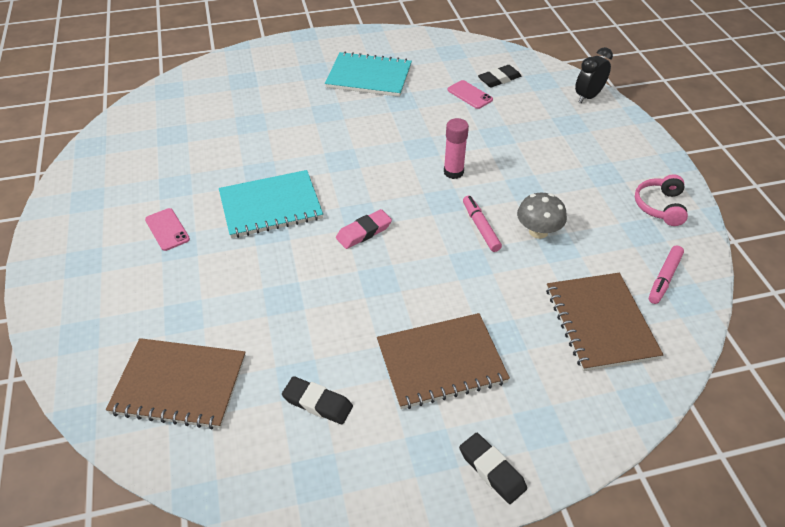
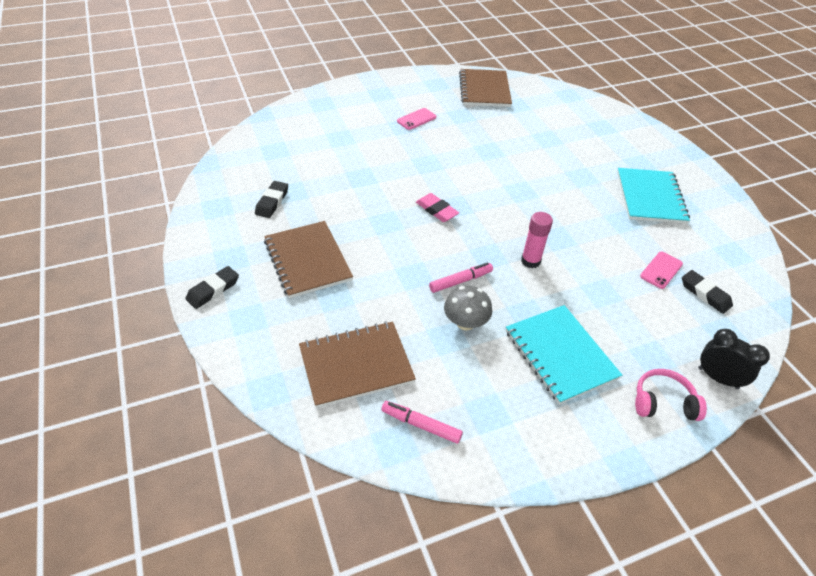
camera: 80 degrees right, 0 degrees up
(179, 385) = (287, 145): brown notebook -> brown notebook (484, 90)
(270, 206) = (453, 160): turquoise notebook -> turquoise notebook (560, 354)
(660, 206) = (534, 435): pink headphones -> pink headphones (663, 402)

